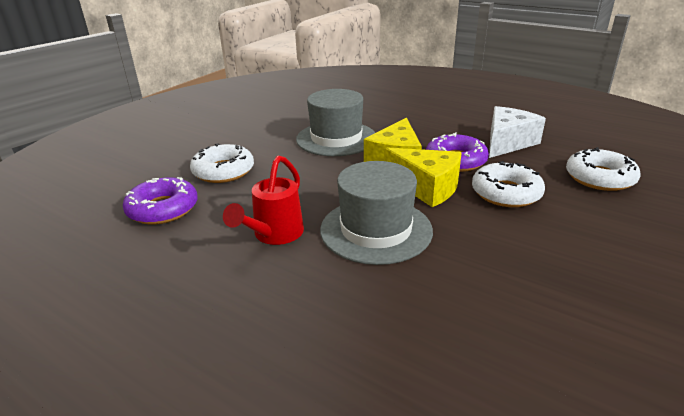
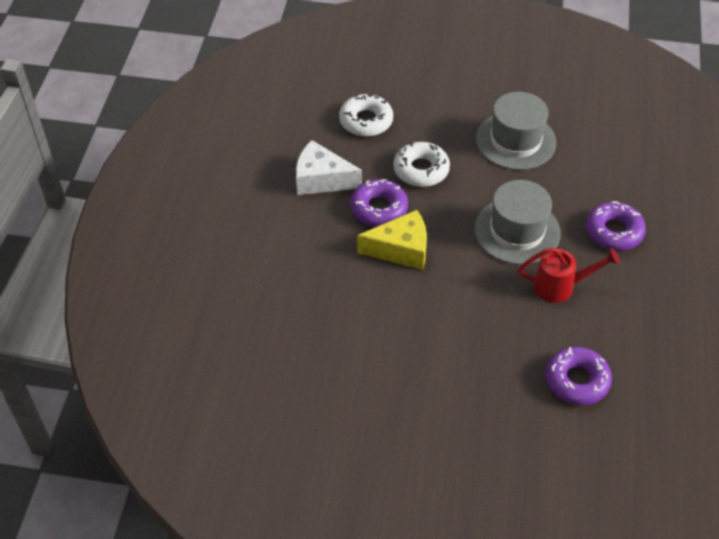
camera: 115 degrees left, 20 degrees up
(223, 171) = (493, 374): white donut -> none
(319, 312) = (614, 231): none -> purple donut
(336, 138) = (374, 312): grey hat -> grey hat (515, 141)
(426, 187) = (438, 217): yellow cheese -> none

